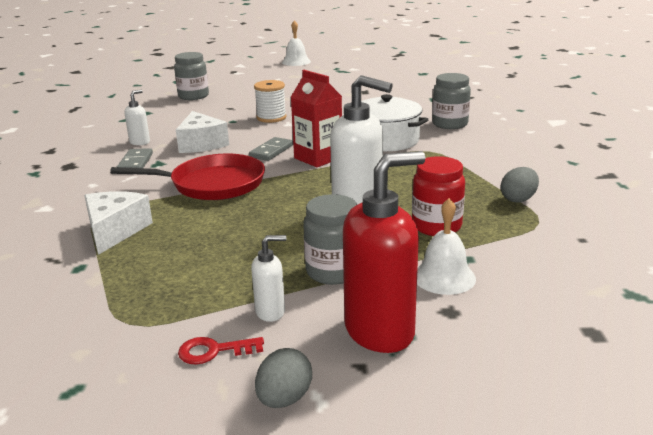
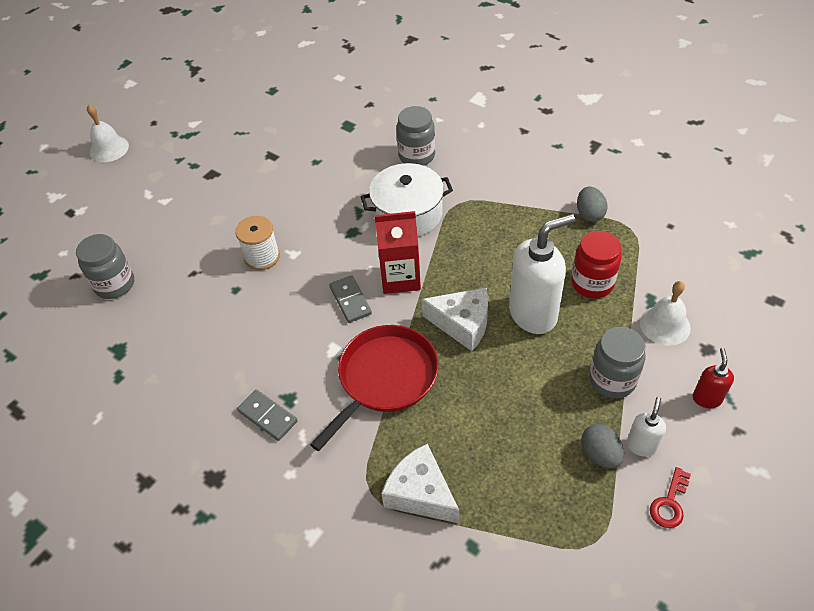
camera: 50 degrees left, 25 degrees up
(140, 142) = (211, 390): white soap dispenser -> none
(201, 144) = (274, 343): white cheese -> white cheese (462, 324)
(284, 399) = (748, 489): grey egg -> grey egg (600, 454)
(380, 331) = (706, 398): red soap dispenser -> red soap dispenser, size x0.48

